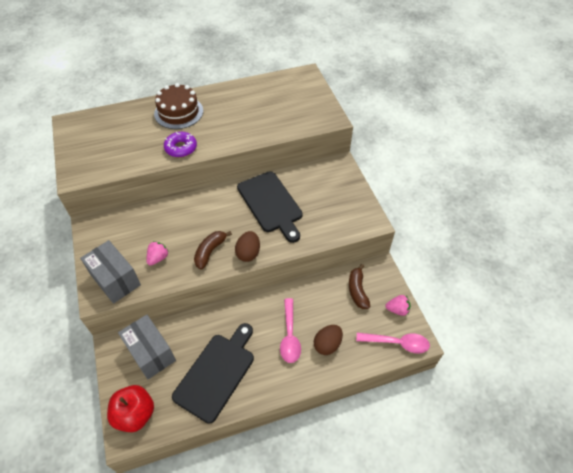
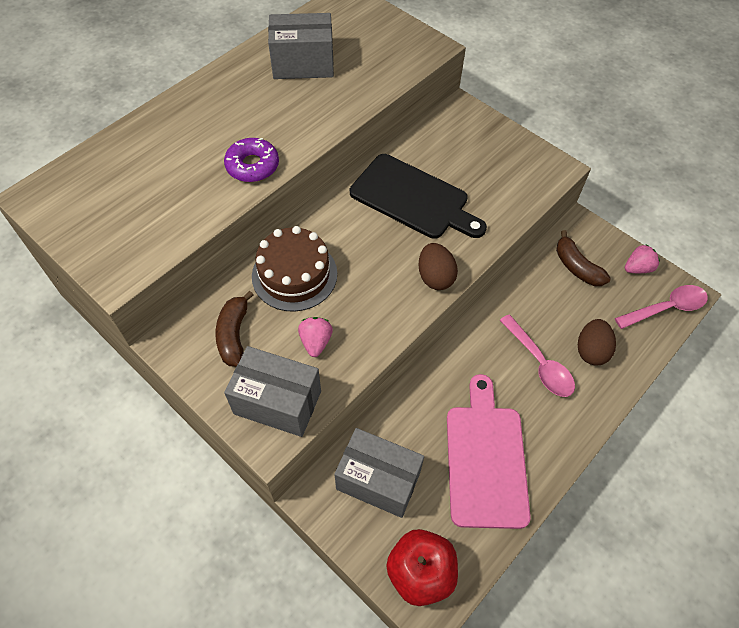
camera: 30 degrees left, 5 degrees up
(178, 112) = (205, 115): brown cake -> brown cake (294, 275)
(210, 252) = (382, 299): brown banana -> brown banana (234, 335)
(216, 373) = (485, 459): black cutting board -> pink cutting board
(251, 103) = (303, 64): none -> grey box

